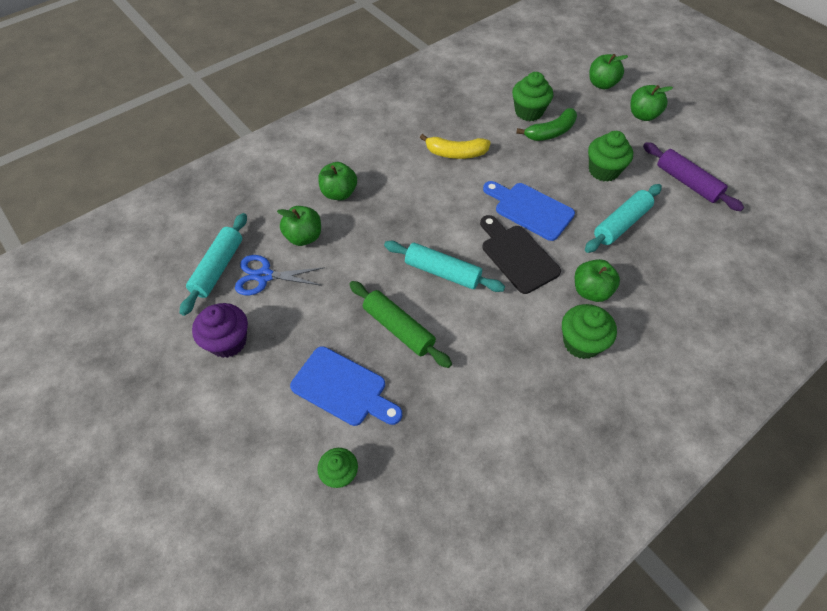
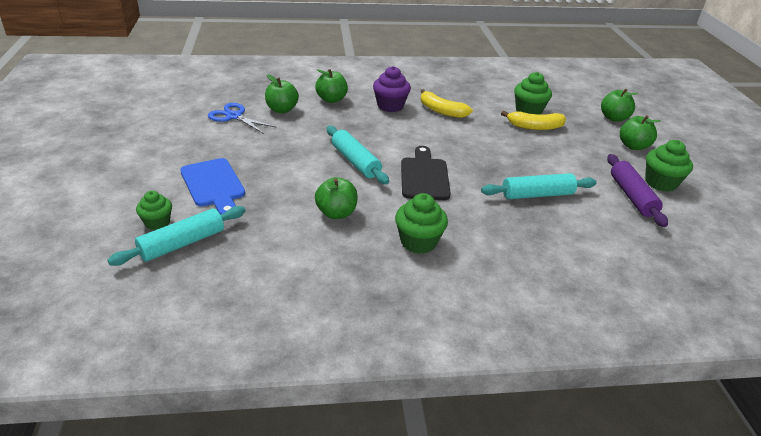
camera: 30 degrees right, 20 degrees down
(218, 268) = (211, 102): turquoise rolling pin -> turquoise rolling pin (182, 243)
(228, 341) = (173, 134): purple cupcake -> purple cupcake (390, 106)
(398, 328) = (288, 175): green rolling pin -> none
(530, 209) = (466, 158): blue cutting board -> none
(551, 132) = (535, 127): green banana -> yellow banana
(591, 291) = (463, 219): green apple -> green apple (336, 213)
(603, 170) = (557, 162): green cupcake -> green cupcake (660, 183)

